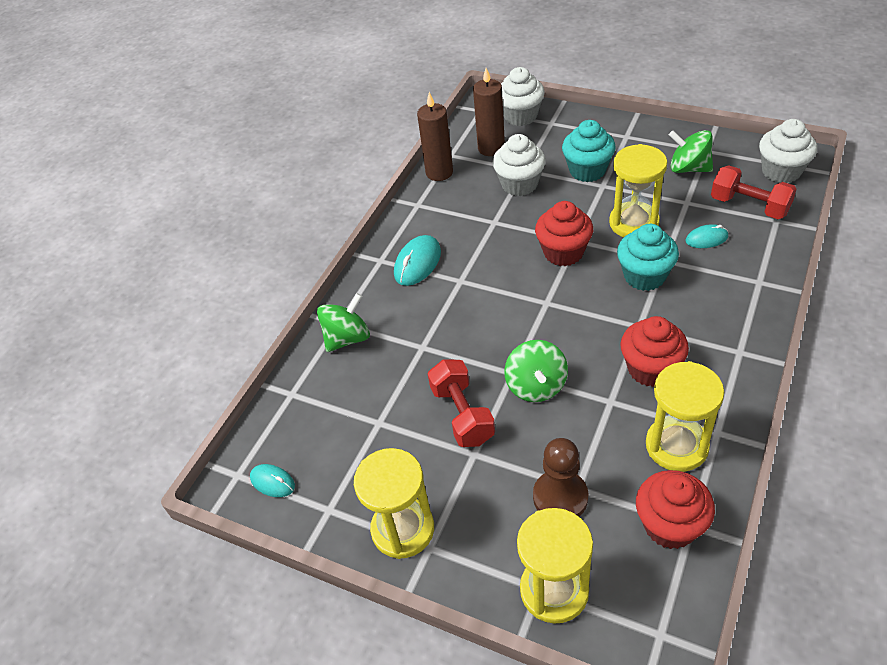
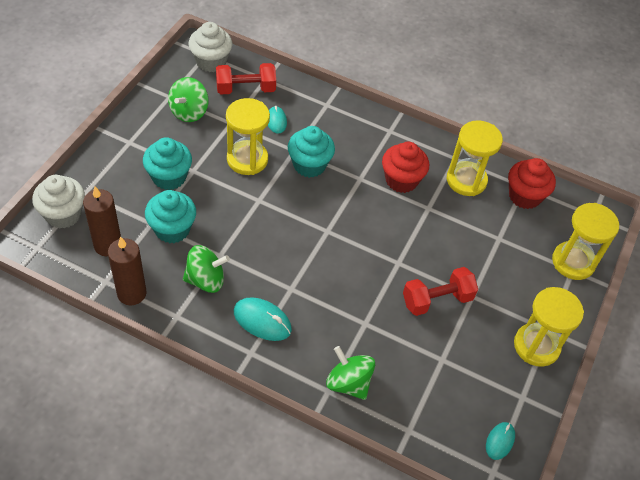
camera: 100 degrees left, 5 degrees up
(519, 184) = (172, 229): white cupcake -> turquoise cupcake
(536, 386) = (412, 249): green spinning top -> green spinning top (206, 280)
(560, 497) = (506, 249): brown pawn -> none
(563, 252) = (272, 211): red cupcake -> none
(749, 206) = (245, 89): red dumbbell -> red dumbbell turned 45 degrees clockwise

